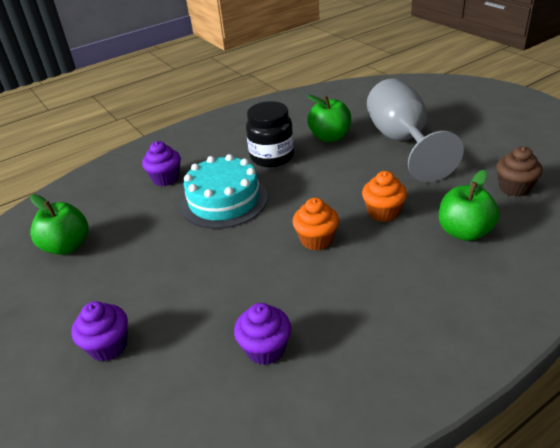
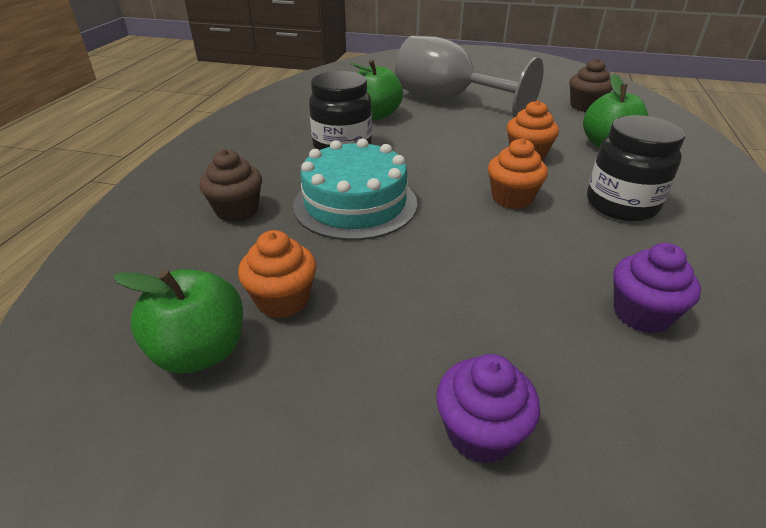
camera: 45 degrees left, 0 degrees up
(122, 239) = (283, 300): none -> orange cupcake
(166, 178) = (237, 210): purple cupcake -> brown cupcake
(382, 281) = (621, 205): none -> black jar

